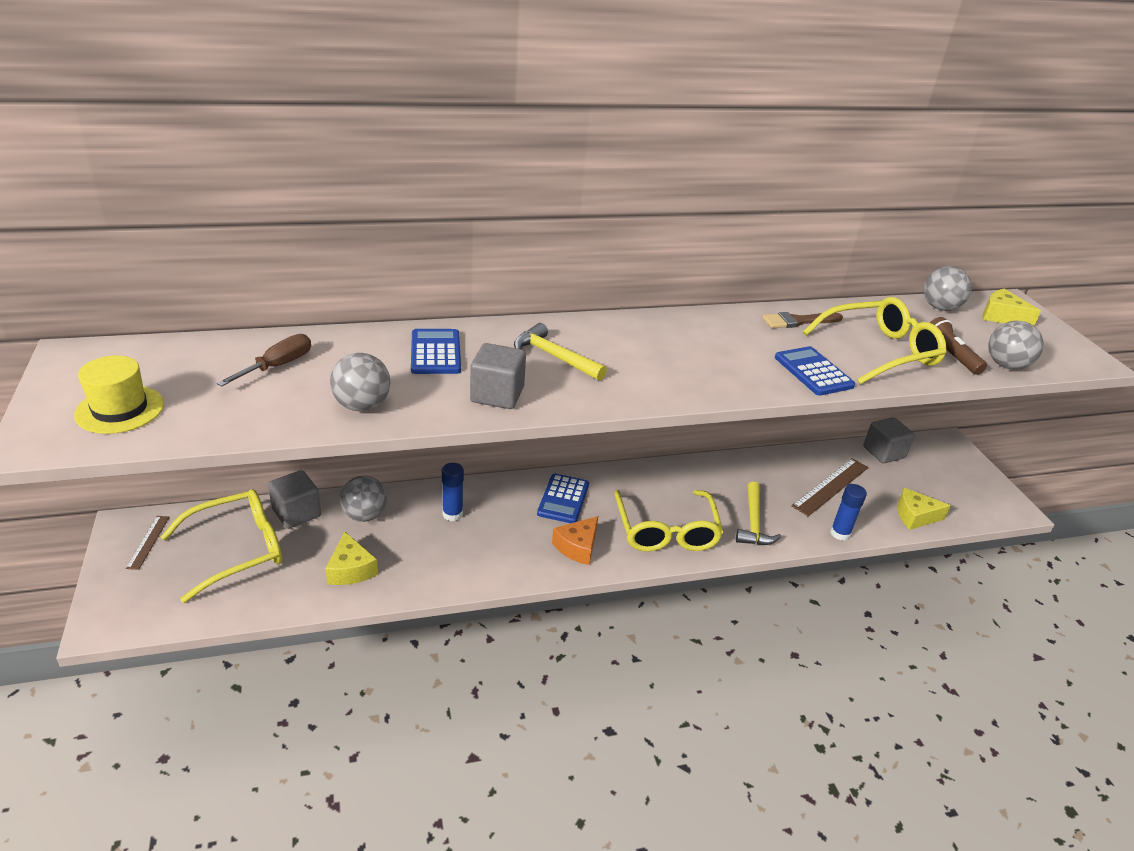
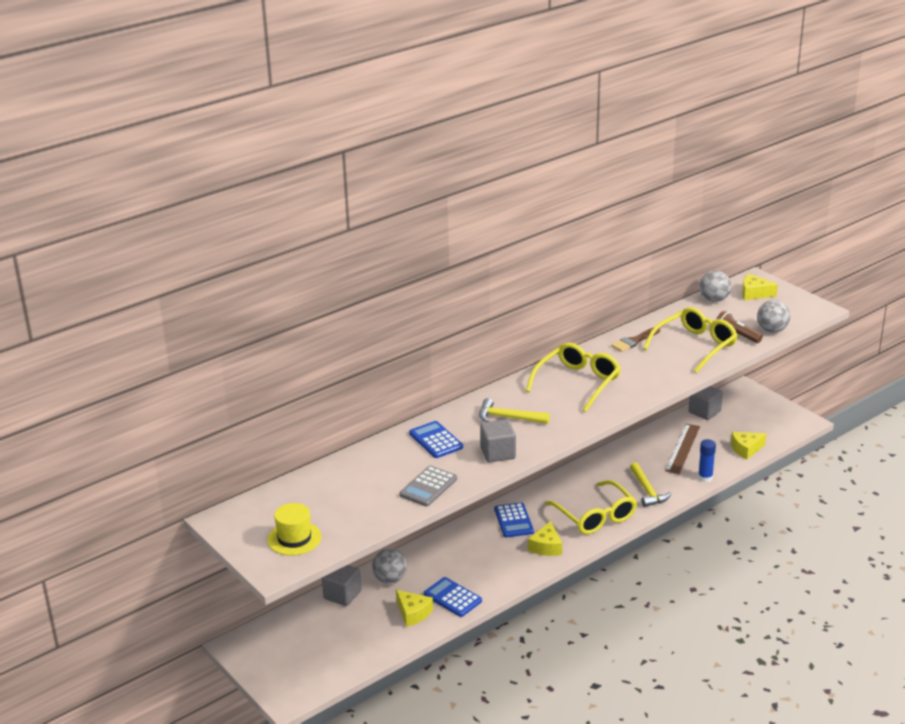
camera: 20 degrees left, 5 degrees down
(148, 542) = (261, 648): brown ruler -> none
(236, 550) = (326, 631): yellow glasses -> yellow glasses (577, 383)
(277, 366) = (352, 482): brown screwdriver -> none
(362, 406) = (428, 487): grey ball -> grey calculator
(452, 514) = (448, 557): blue glue stick -> none
(577, 547) = (546, 547): orange cheese -> yellow cheese
(813, 372) = (665, 374): blue calculator -> blue calculator (452, 597)

